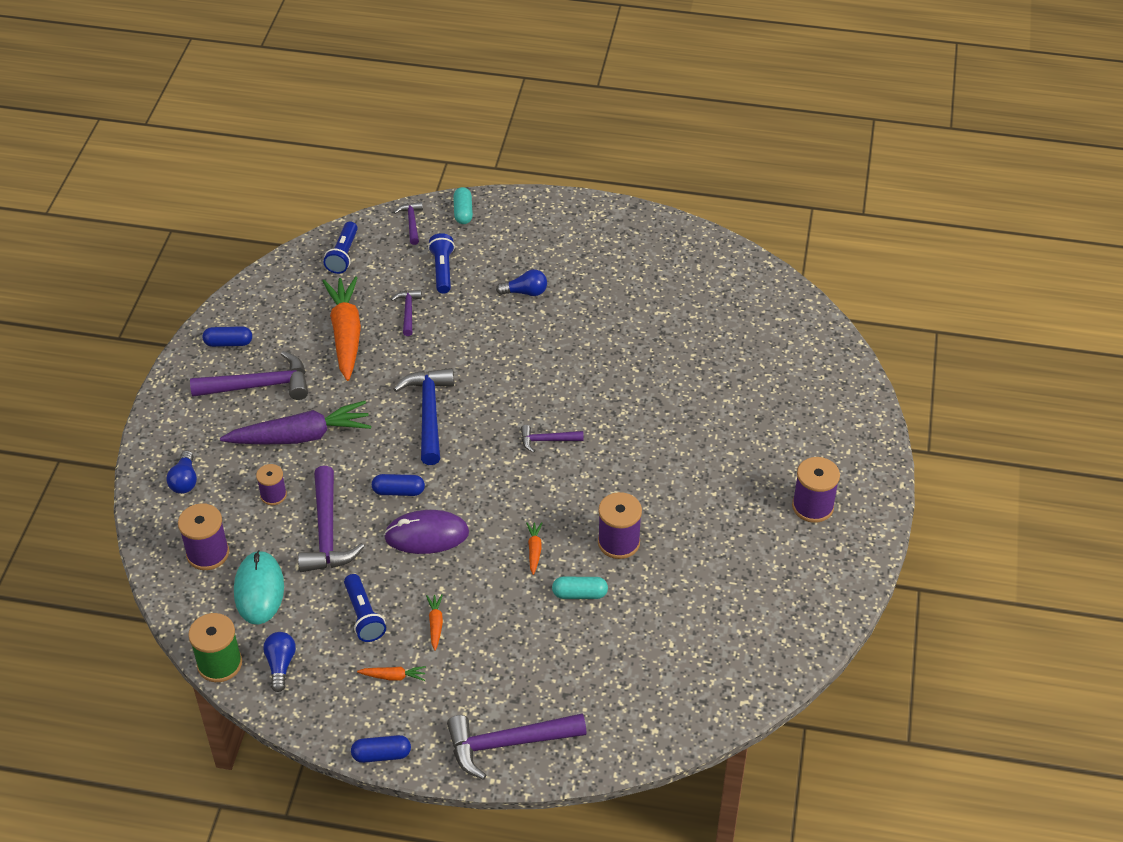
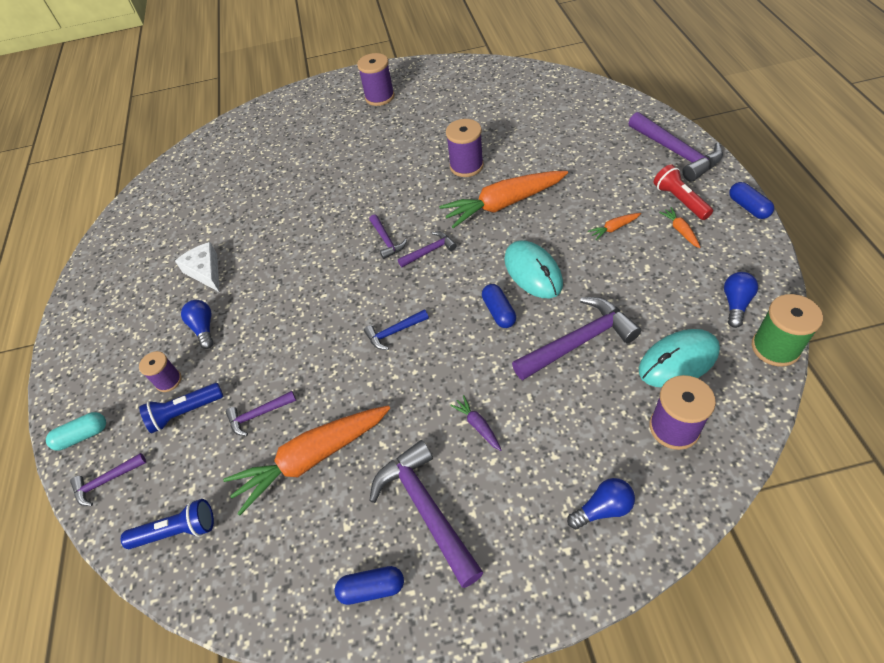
camera: 105 degrees left, 5 degrees up
(228, 343) = (372, 588): blue capsule -> blue capsule turned 75 degrees counterclockwise
(273, 495) = (566, 409): purple spool -> purple spool (168, 381)
(280, 665) = (735, 304): blue light bulb -> blue light bulb turned 135 degrees clockwise
(300, 436) = (478, 426): purple carrot -> purple carrot, size x0.41
(364, 616) = (642, 273): blue flashlight -> none
(427, 535) = (533, 271): purple mouse -> turquoise mouse
(429, 414) = (394, 332): blue hammer -> blue hammer, size x0.53
(434, 701) = (679, 200): none -> red flashlight
(509, 468) = (429, 251): none -> purple hammer
(534, 550) = (503, 204): orange carrot -> orange carrot, size x2.42
(579, 594) = (526, 167): turquoise capsule -> none
(598, 302) = (205, 271): none -> white cheese

